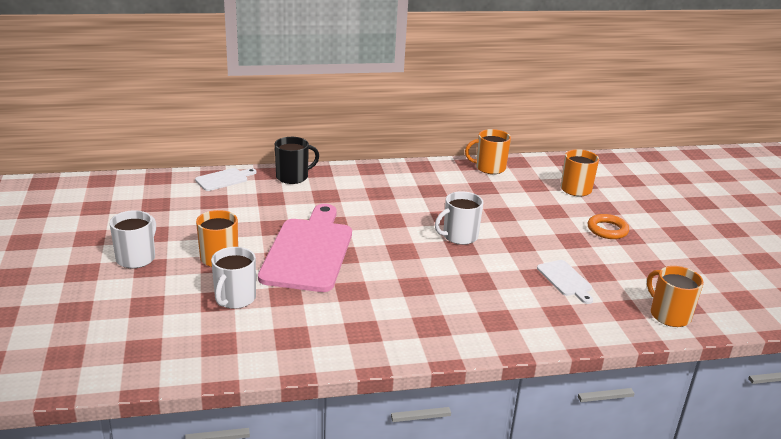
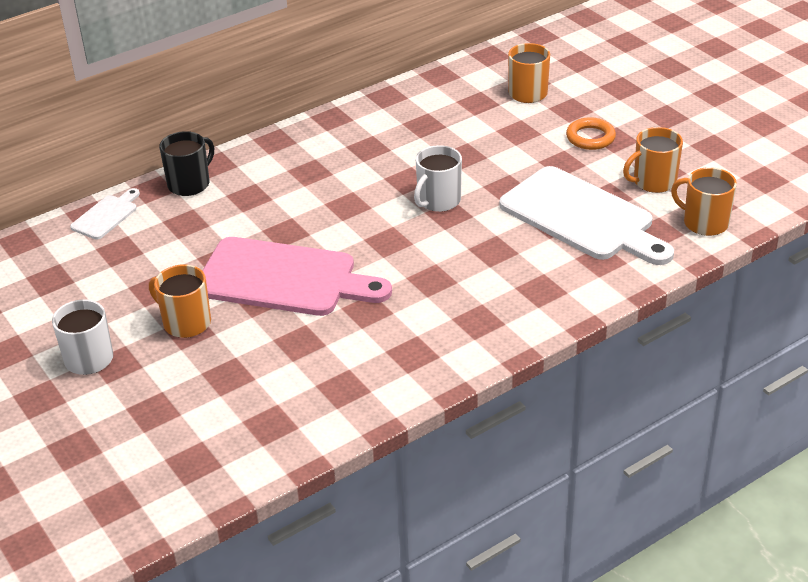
camera: 20 degrees left, 10 degrees up
(234, 299) = (246, 367): white mug -> none
(308, 251) = (284, 278): pink cutting board -> pink cutting board turned 120 degrees clockwise
(489, 168) = (413, 94): orange mug -> orange mug (653, 182)
(565, 280) = (582, 217): white cutting board -> white cutting board, size x2.19

